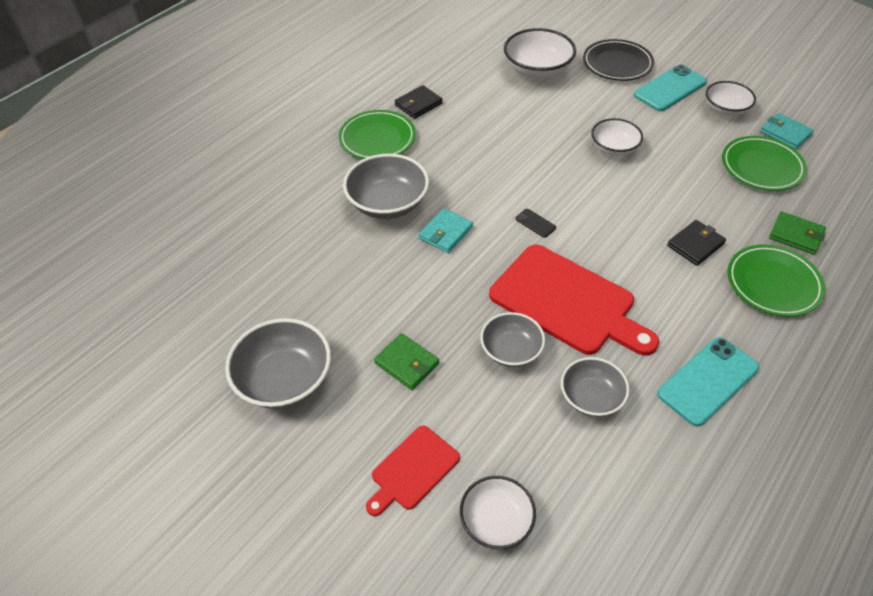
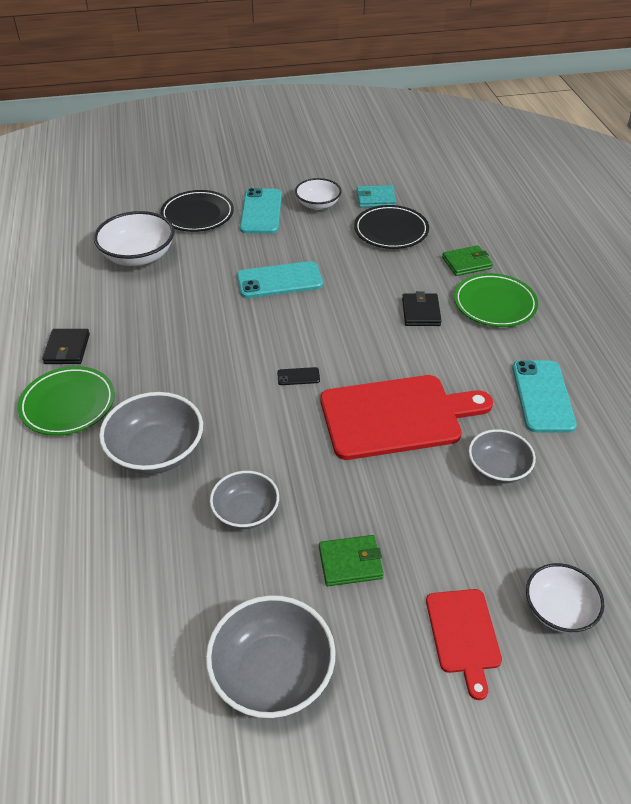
camera: 50 degrees left, 5 degrees down
(446, 233) = (240, 437): turquoise wallet -> none
(511, 350) = (408, 483): grey bowl -> grey bowl (246, 512)
(614, 148) = (279, 280): white bowl -> turquoise phone
(761, 167) = (391, 231): green plate -> black plate

